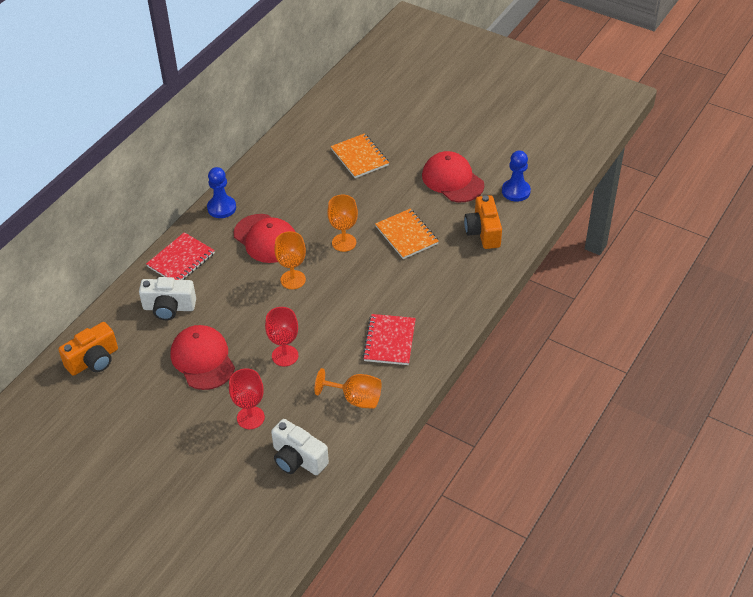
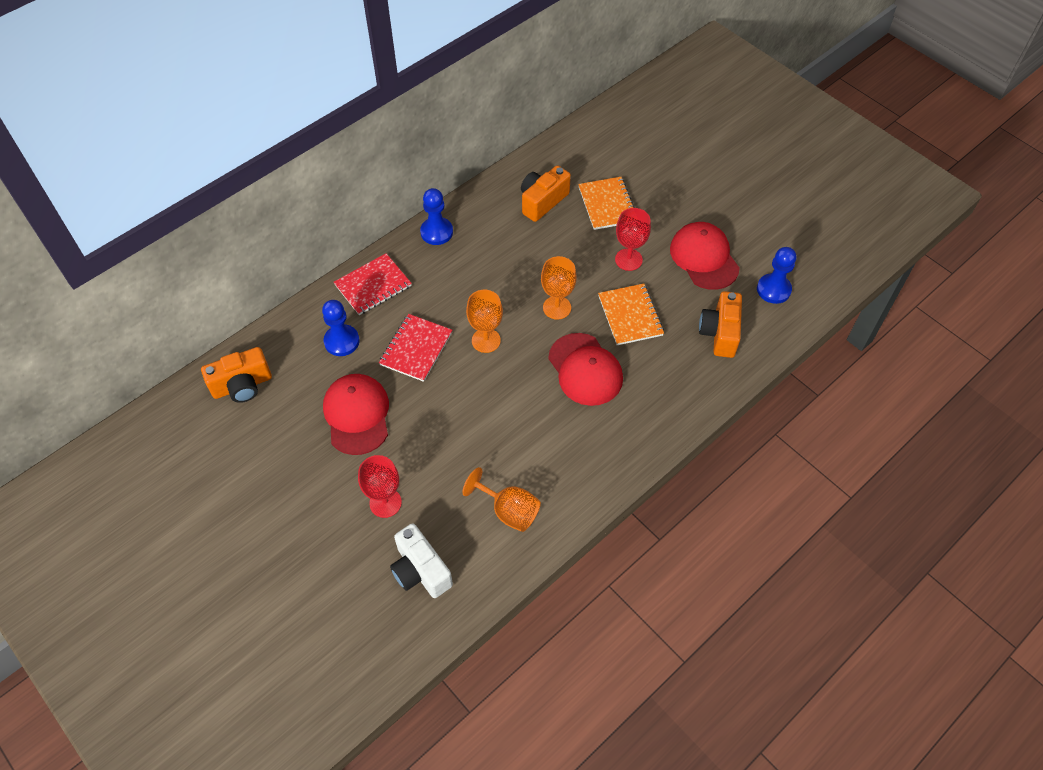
camera: 15 degrees right, 10 degrees up
(169, 308) = (342, 341): white camera -> blue pawn
(266, 239) = (472, 282): red cap -> red cap (585, 369)
(285, 356) = (447, 434): red goblet -> red goblet (628, 259)
(304, 166) = (542, 201): none -> orange camera
(389, 341) = (569, 446): red notebook -> red notebook (416, 349)

